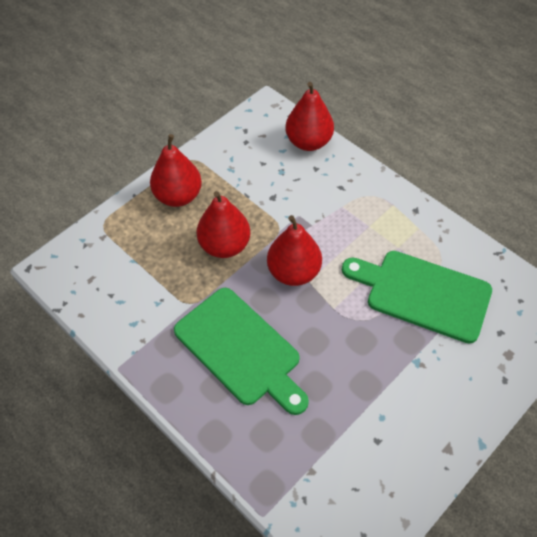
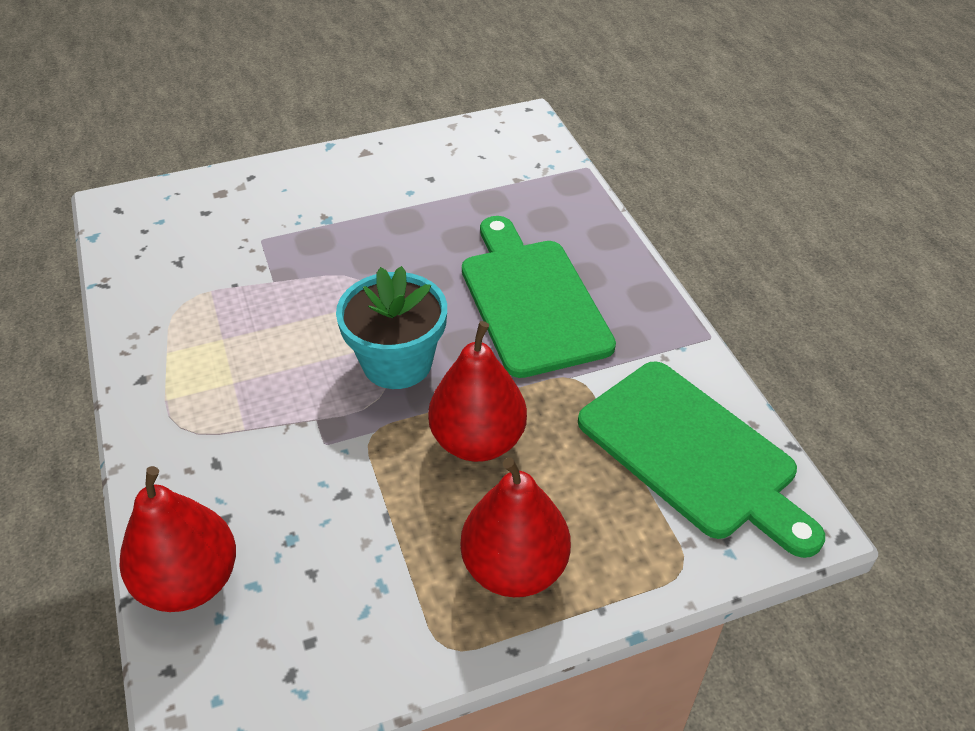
camera: 155 degrees left, 10 degrees down
(293, 272) = (397, 363): red pear -> turquoise flower pot
(422, 294) = (250, 276): green cutting board -> green cutting board (692, 453)

